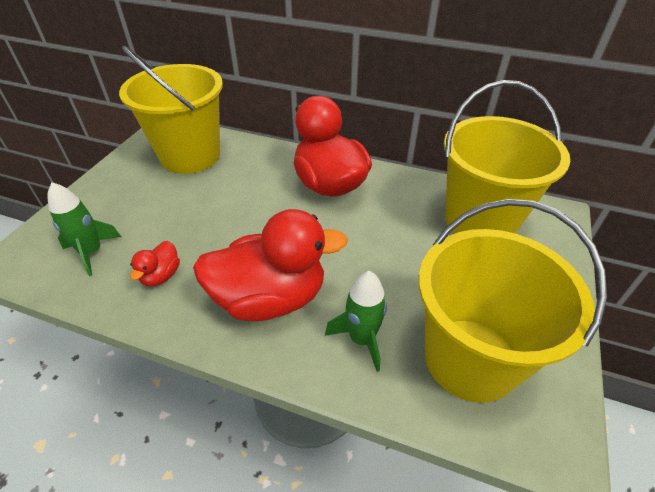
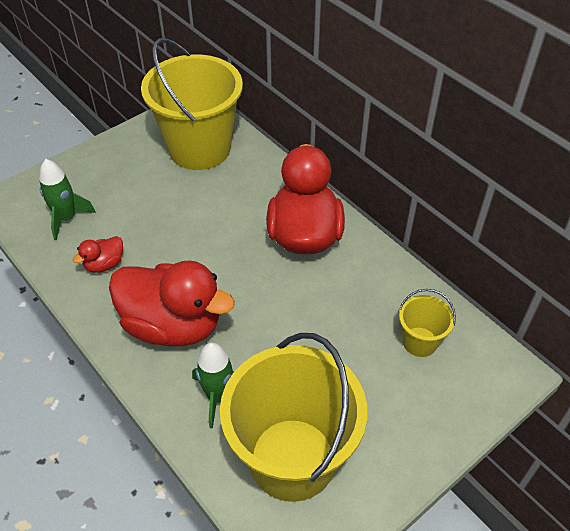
camera: 30 degrees right, 5 degrees up
(480, 221) = (420, 342): yellow bucket -> yellow bucket, size x0.45

